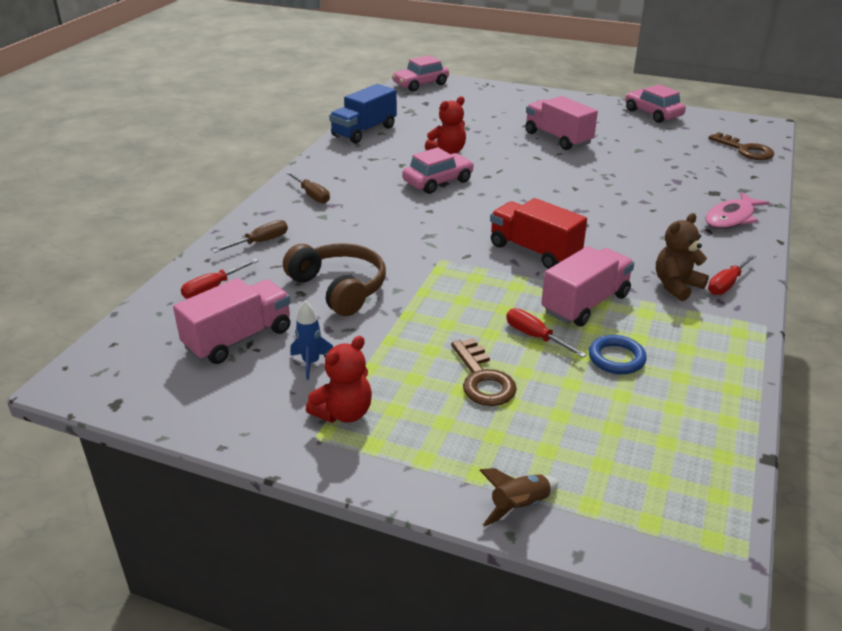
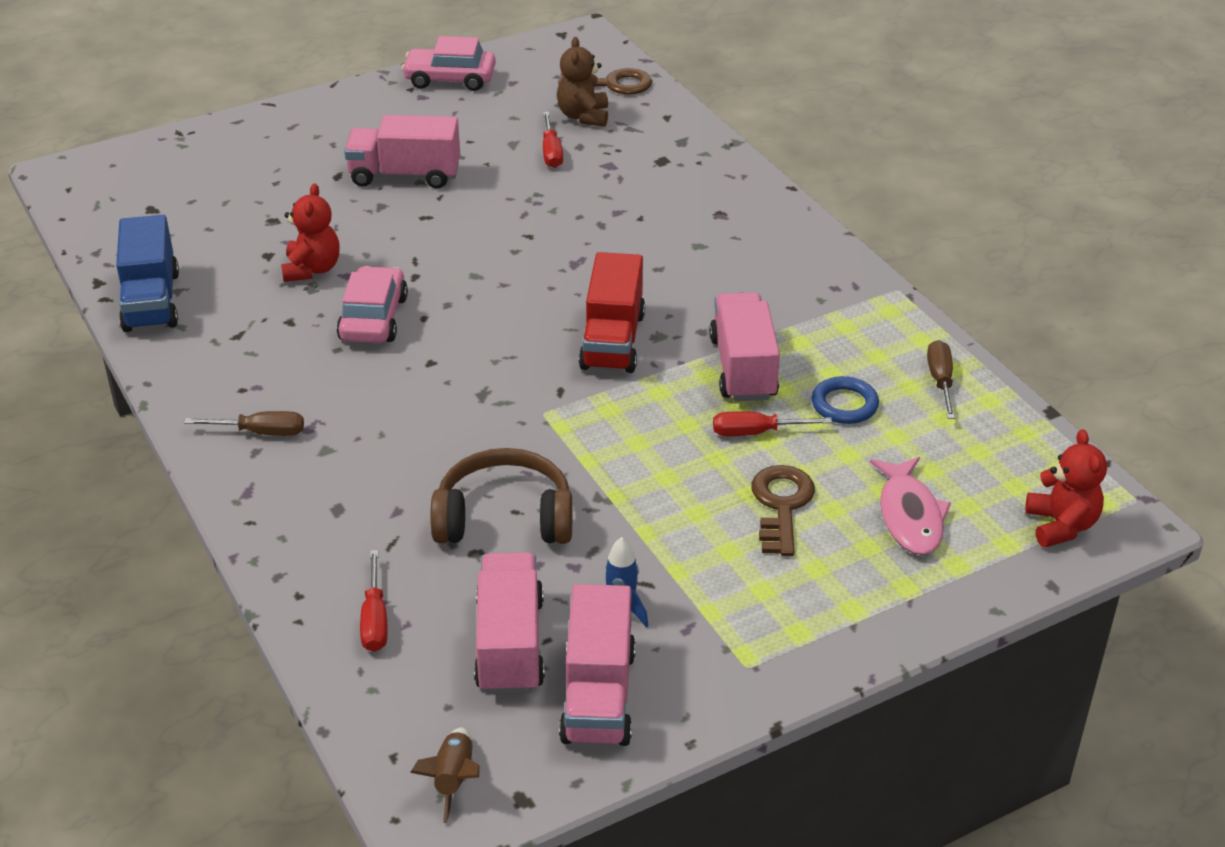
camera: 50 degrees left, 5 degrees up
(228, 389) = (598, 695): none -> pink truck
(260, 242) = (318, 530): brown screwdriver -> brown screwdriver (940, 381)
(344, 413) = (730, 627): red teddy bear -> red teddy bear (1061, 525)
(420, 84) = (89, 181): pink car -> none
(483, 379) = (781, 505): brown key -> brown key turned 105 degrees counterclockwise
(519, 506) = (969, 585): brown rocket -> brown rocket (453, 779)
(534, 251) = (612, 341): red truck -> red truck turned 75 degrees counterclockwise
(676, 286) = (783, 295): brown teddy bear -> brown teddy bear (583, 116)
(726, 284) = (816, 266): red screwdriver -> red screwdriver (551, 152)
(731, 218) = (719, 184): pink fish -> pink fish (909, 516)

